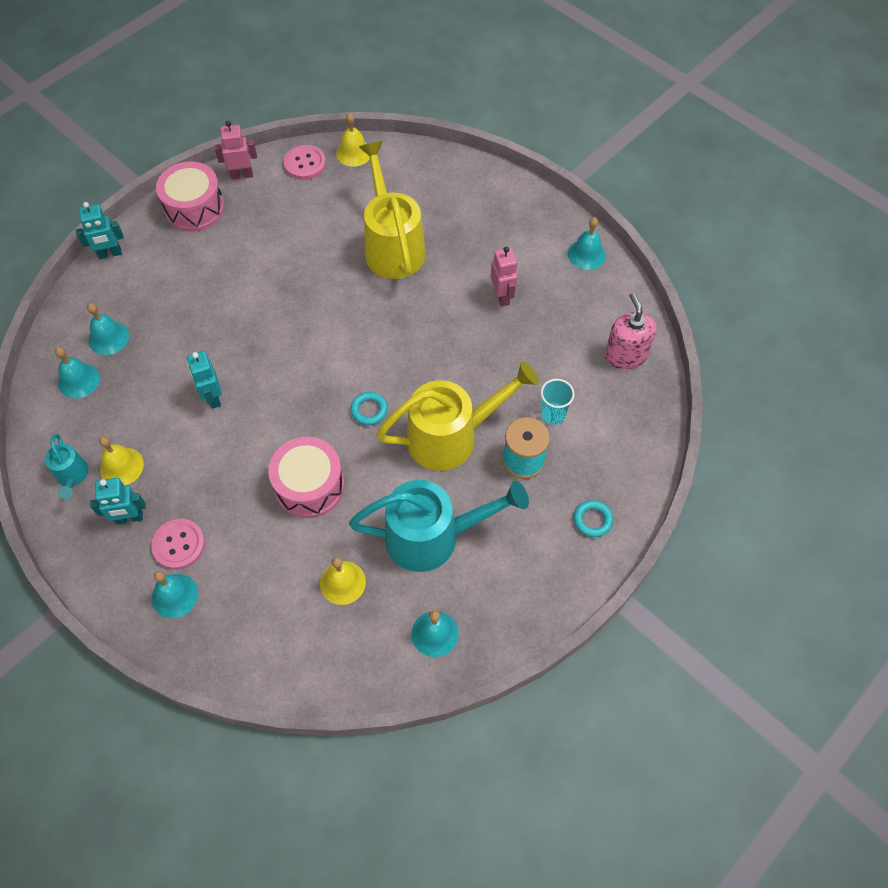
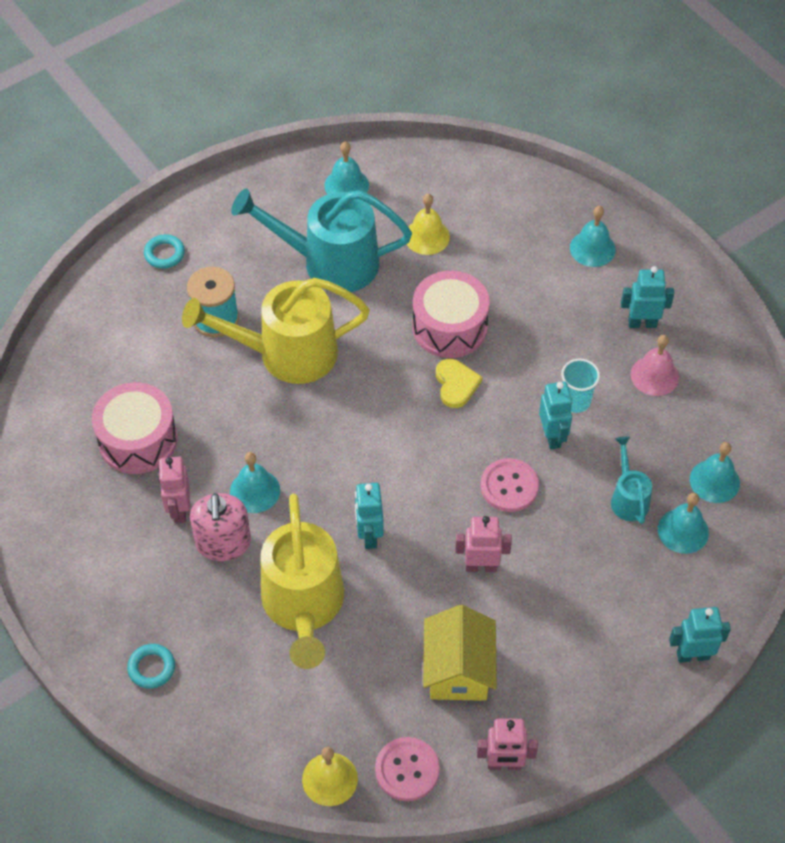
camera: 170 degrees left, 5 degrees down
(72, 476) = (708, 373): turquoise watering can -> turquoise watering can (628, 498)
(121, 466) = (654, 375): yellow bell -> pink bell
(179, 545) = (589, 291): pink button -> pink button (509, 486)
(195, 208) = (575, 714): pink drum -> pink drum (138, 440)
(265, 290) = (481, 566): none -> pink robot
(276, 222) = (458, 670): none -> yellow house
(298, 431) = (456, 384): none -> yellow heart
(353, 299) = (369, 535): none -> turquoise robot
(369, 410) = (372, 395): turquoise ring -> turquoise ring (151, 668)
(553, 414) = (167, 360): turquoise cup -> turquoise cup (576, 401)
(586, 254) = (50, 552): turquoise bell -> turquoise bell (255, 491)
(625, 355) = (58, 413): pink soap dispenser -> pink soap dispenser (223, 543)

